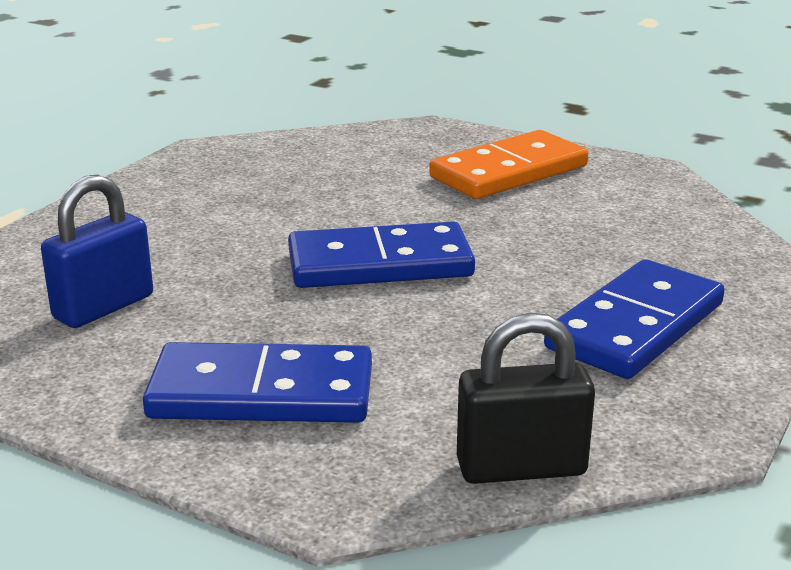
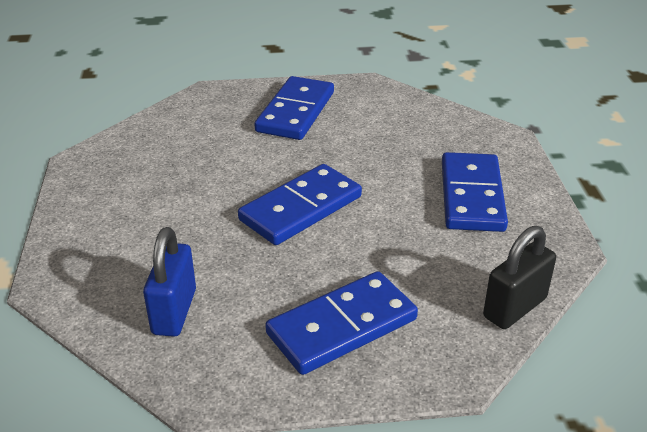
camera: 35 degrees left, 10 degrees up
(509, 172) = (296, 112): orange domino -> blue domino

